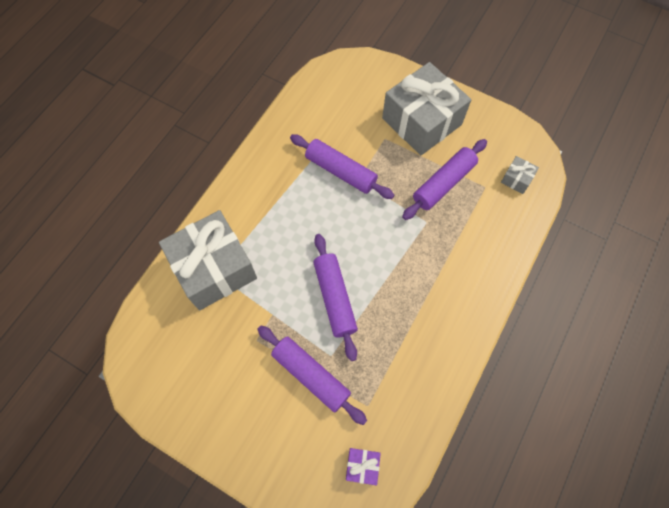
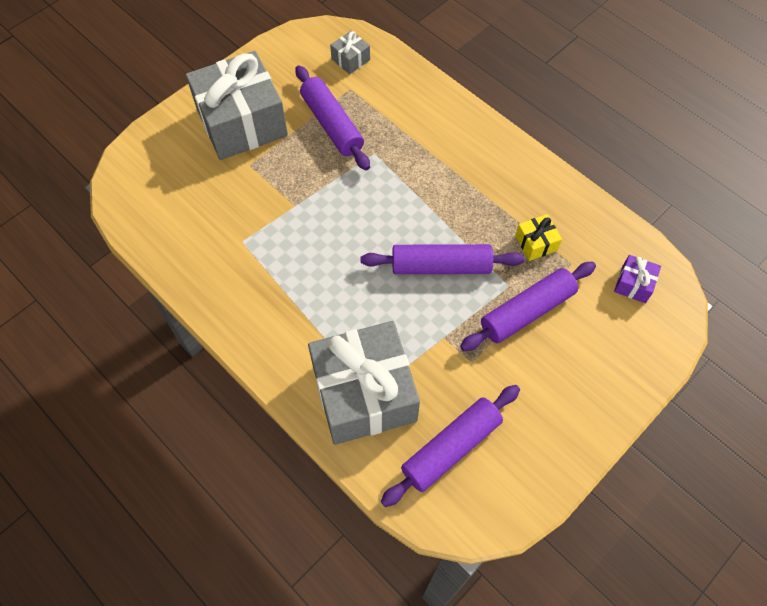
camera: 75 degrees left, 5 degrees down
(340, 171) = (277, 221): purple rolling pin -> purple rolling pin (451, 448)
(379, 371) = (536, 243): none -> yellow gift

